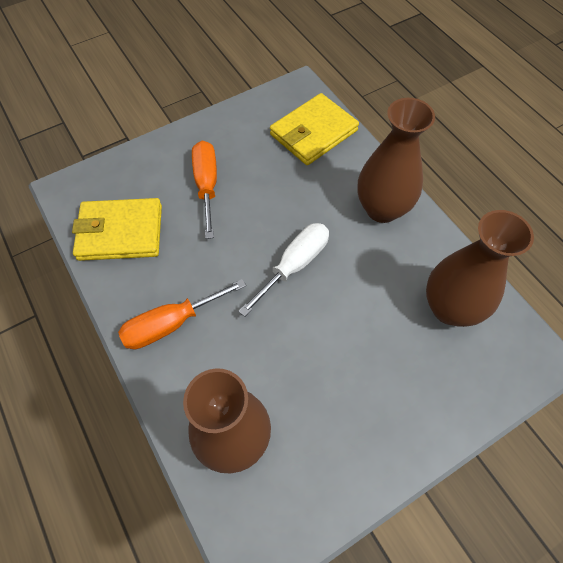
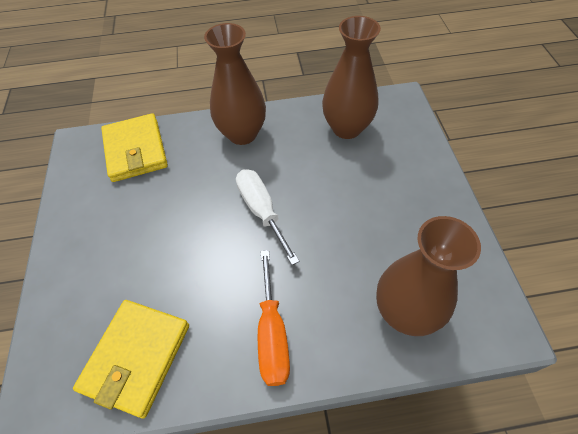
camera: 65 degrees left, 5 degrees down
(207, 185) = (133, 254): orange screwdriver -> none

